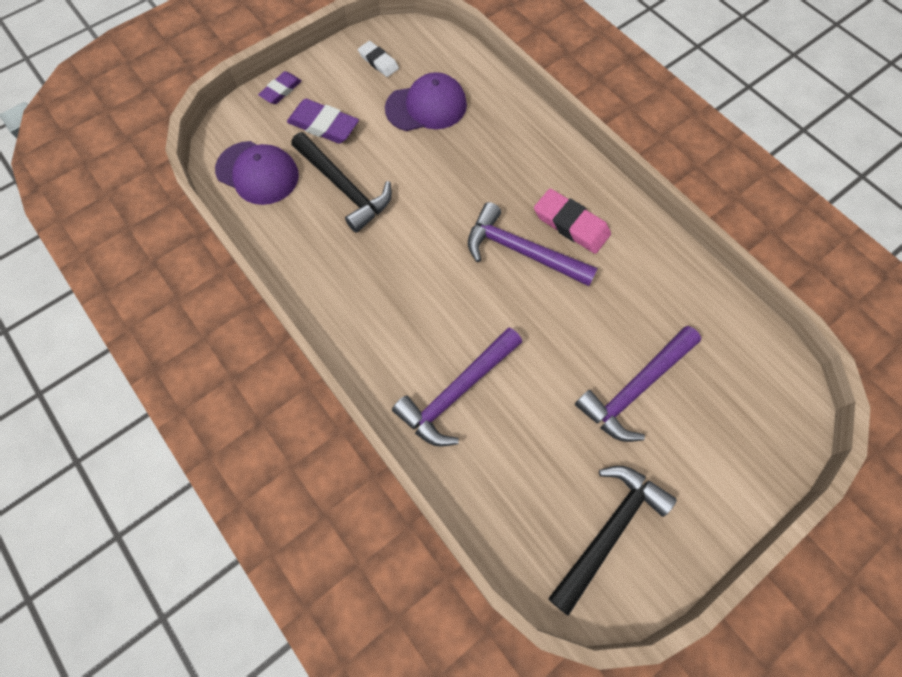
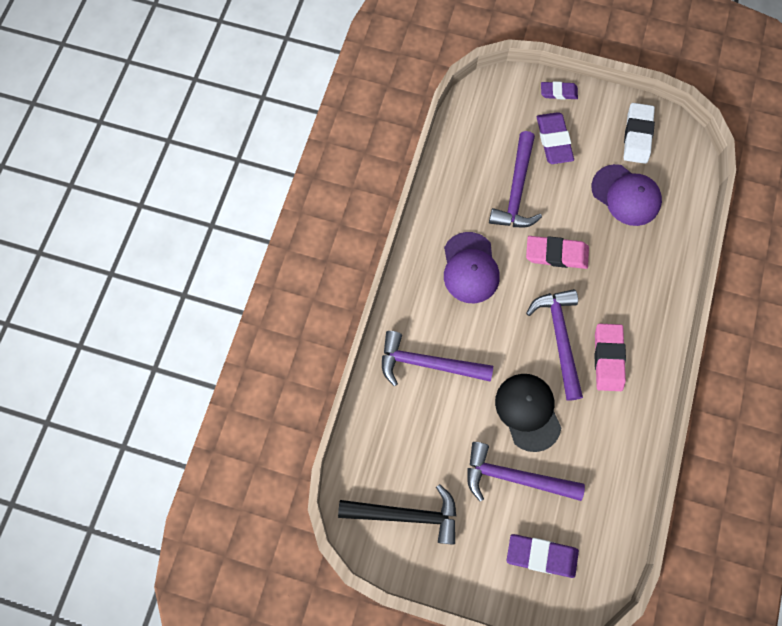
camera: 55 degrees right, 5 degrees up
(257, 173) = (484, 129): purple cap -> purple cap (470, 268)
(344, 188) = (516, 190): black hammer -> purple hammer
(378, 61) = (637, 135): white eraser -> white eraser, size x1.57
(436, 198) = (556, 254): none -> pink eraser
(575, 330) = (528, 412): none -> black cap
(732, 418) = (541, 555): none -> purple eraser

